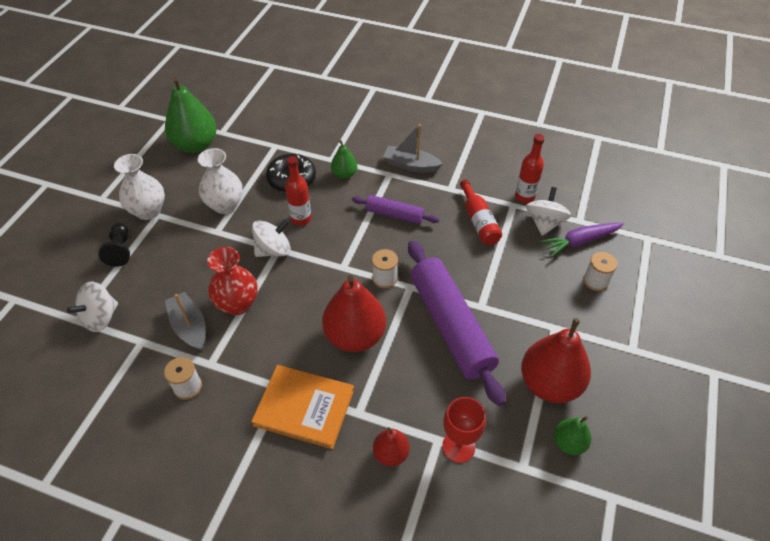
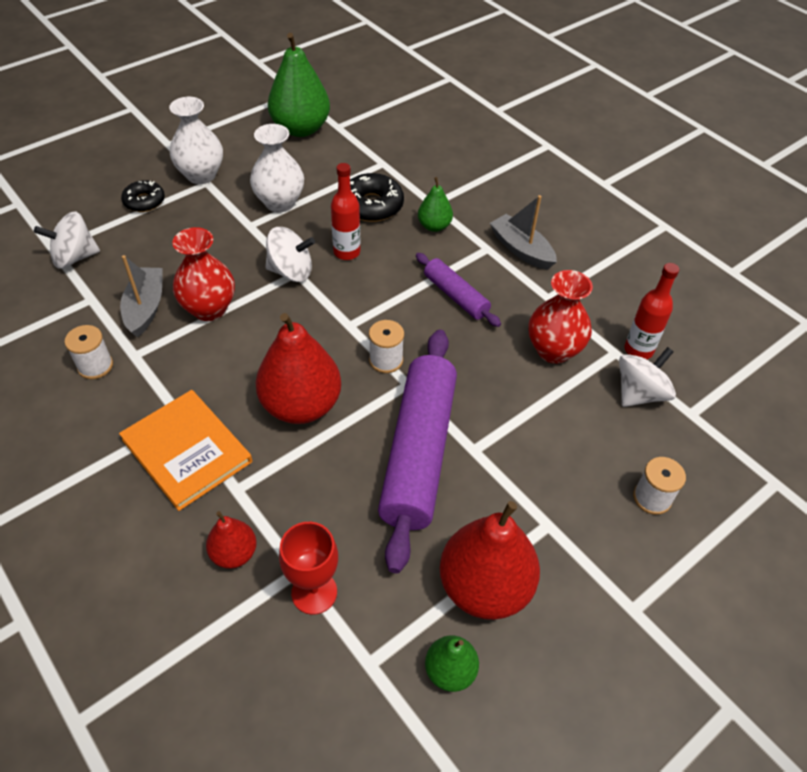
camera: 30 degrees right, 0 degrees up
(120, 250) = (144, 201): black pawn -> black donut
(478, 221) = (553, 350): red bottle -> red vase
(580, 241) = (671, 439): purple carrot -> none

